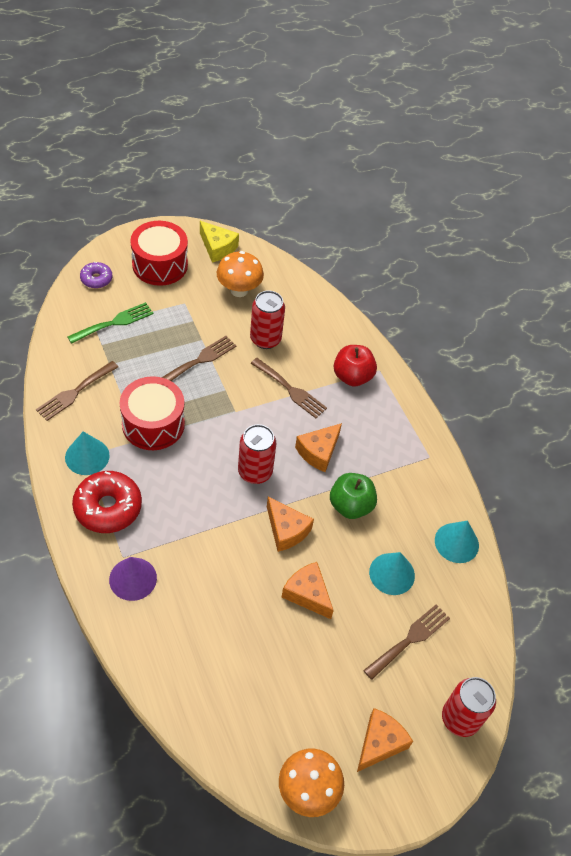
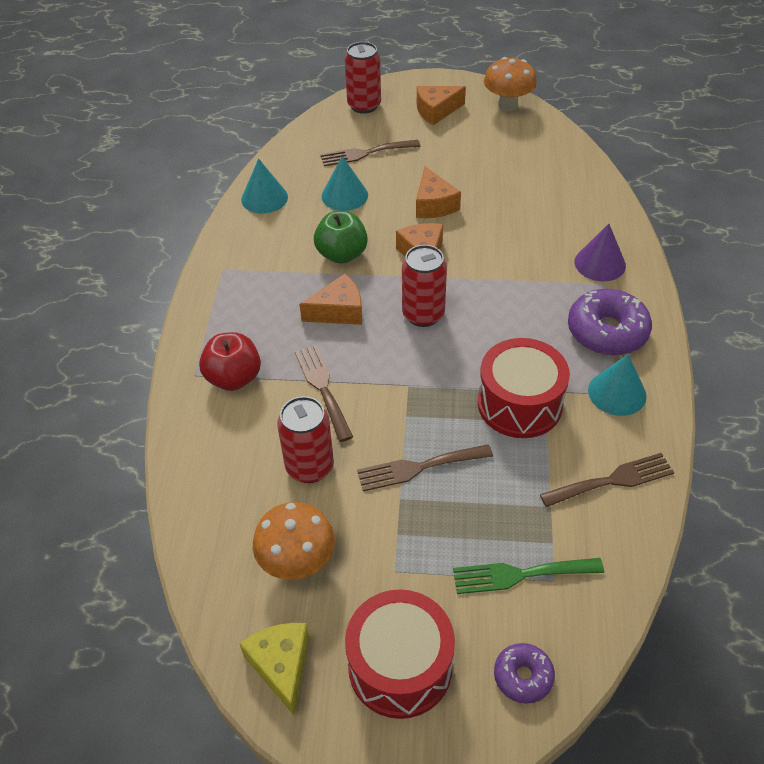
camera: 145 degrees left, 5 degrees down
(108, 507) = (607, 331): red donut -> purple donut

